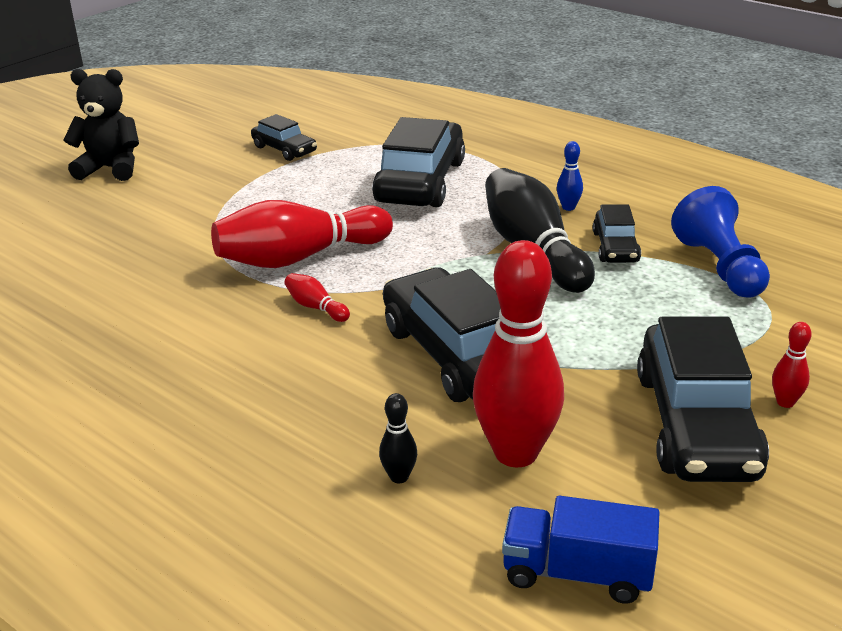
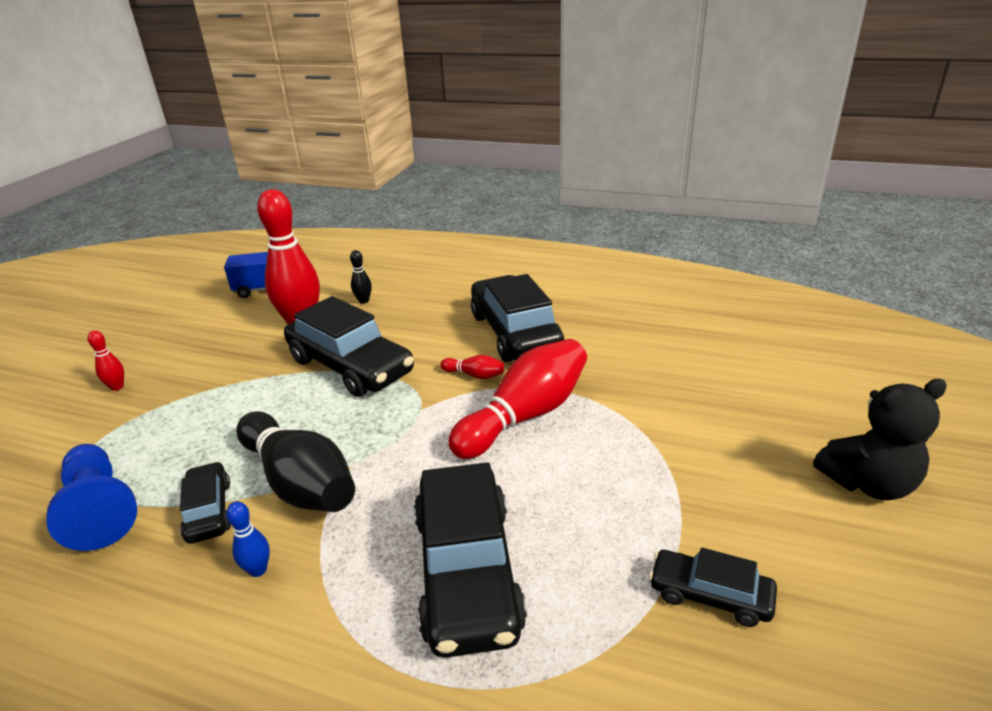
camera: 160 degrees right, 0 degrees up
(696, 424) = (187, 360): black car -> black car (515, 333)

